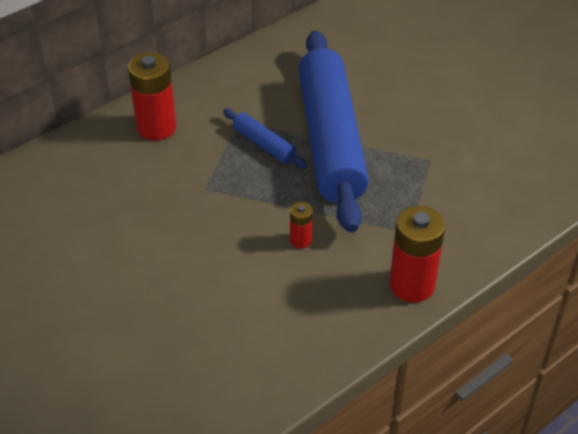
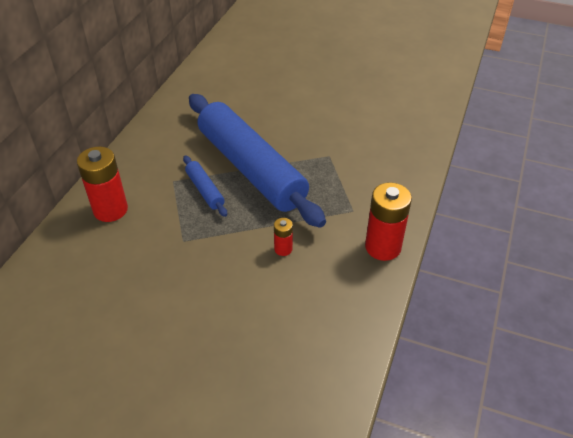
camera: 30 degrees left, 0 degrees up
(264, 145) = (205, 190): blue rolling pin -> blue rolling pin turned 45 degrees clockwise

